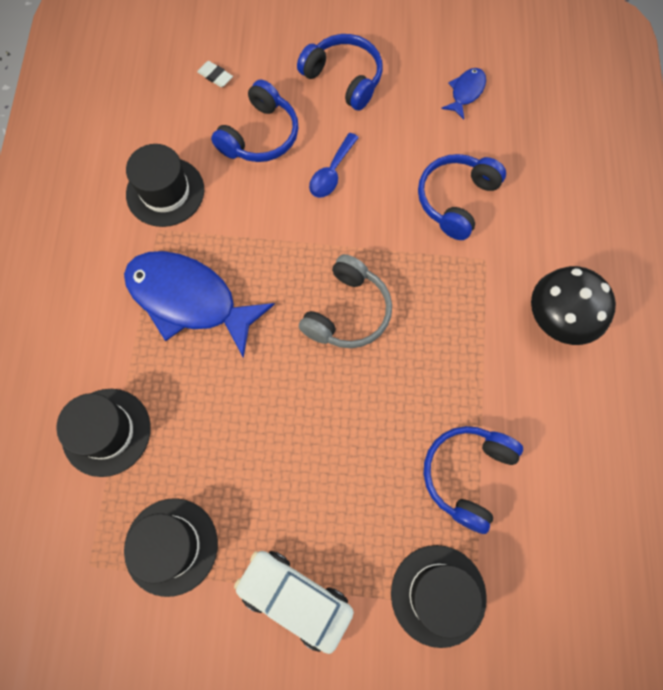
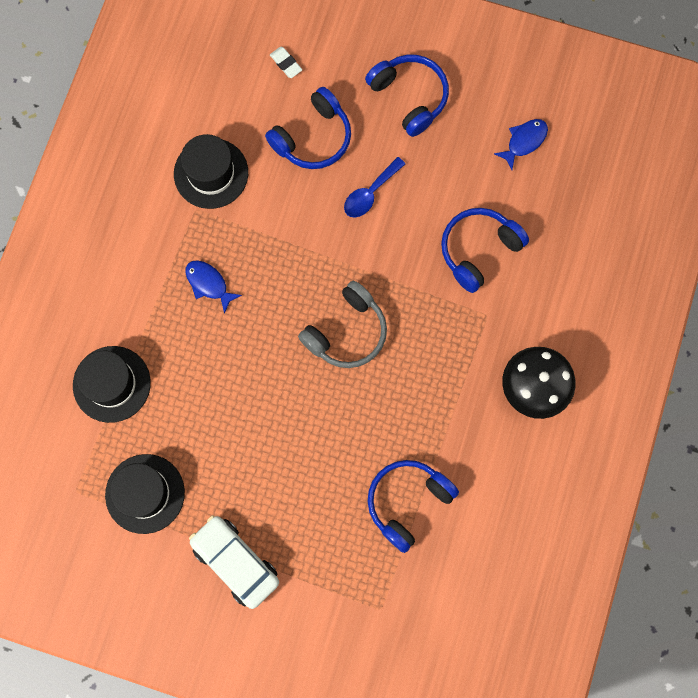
camera: 15 degrees right, 5 degrees up
(189, 299) = (209, 284): blue fish -> blue fish, size x0.45
(438, 595) = (353, 591): black hat -> none

